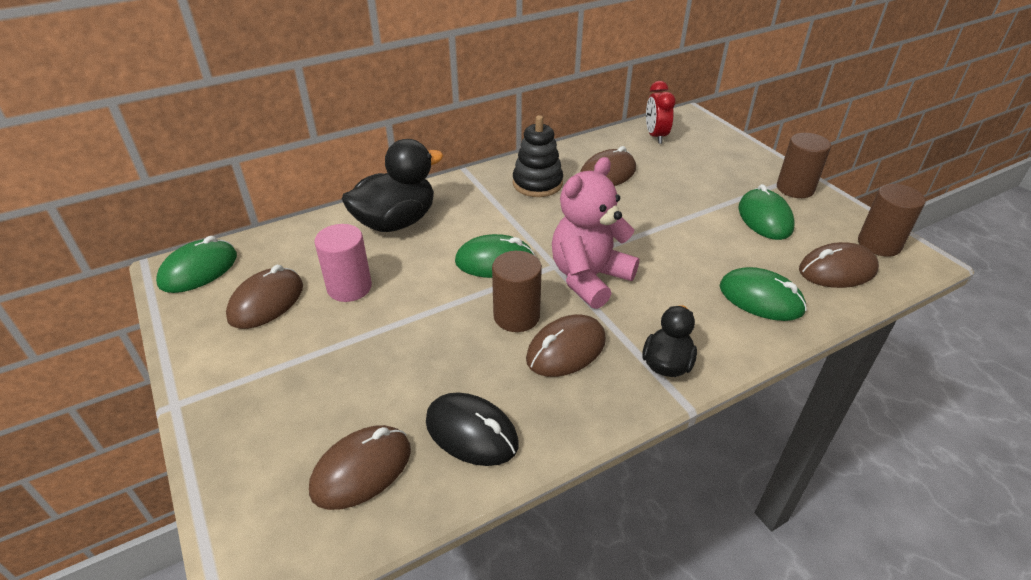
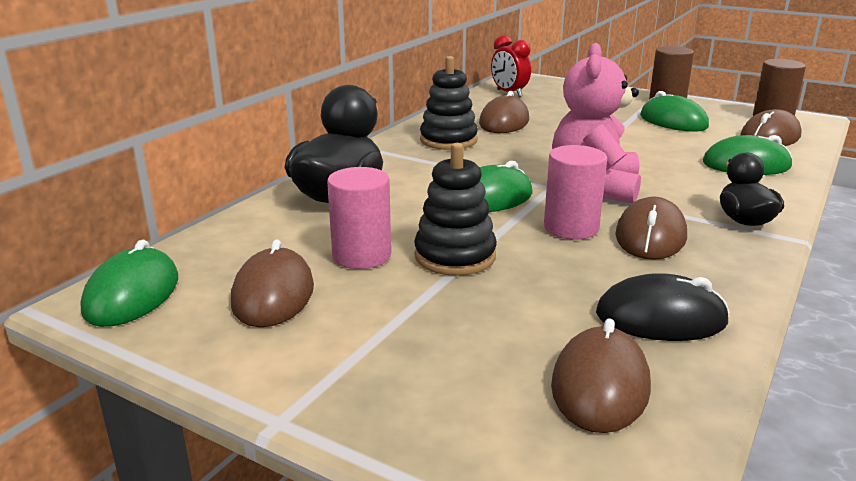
camera: 30 degrees left, 15 degrees down
(405, 312) = (455, 256): none -> black stacking toy
(516, 316) = (571, 228): brown cylinder -> pink cylinder

